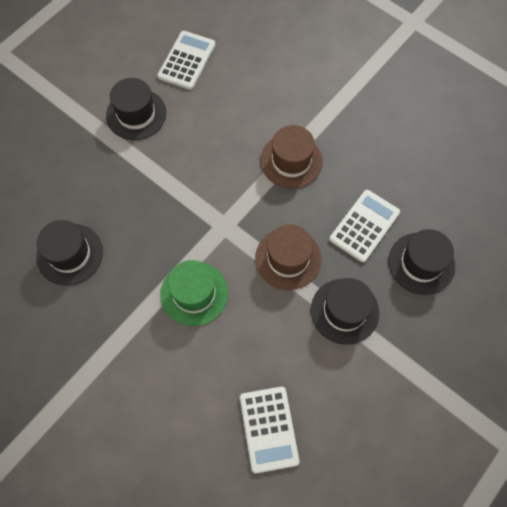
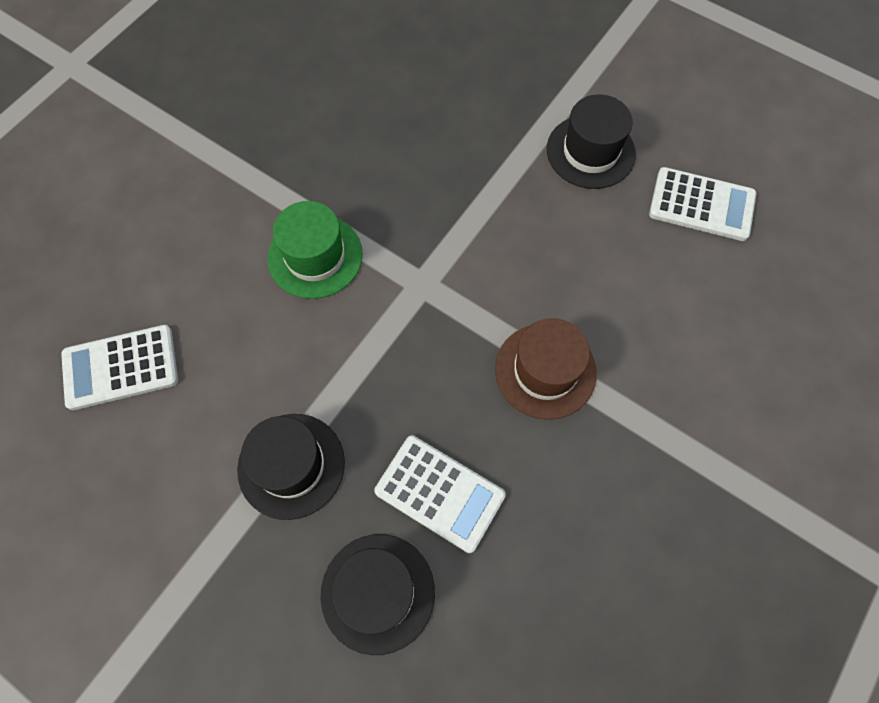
camera: 85 degrees right, 0 degrees up
(70, 254) = (365, 108): black hat -> none
(288, 258) = (374, 376): brown hat -> none

